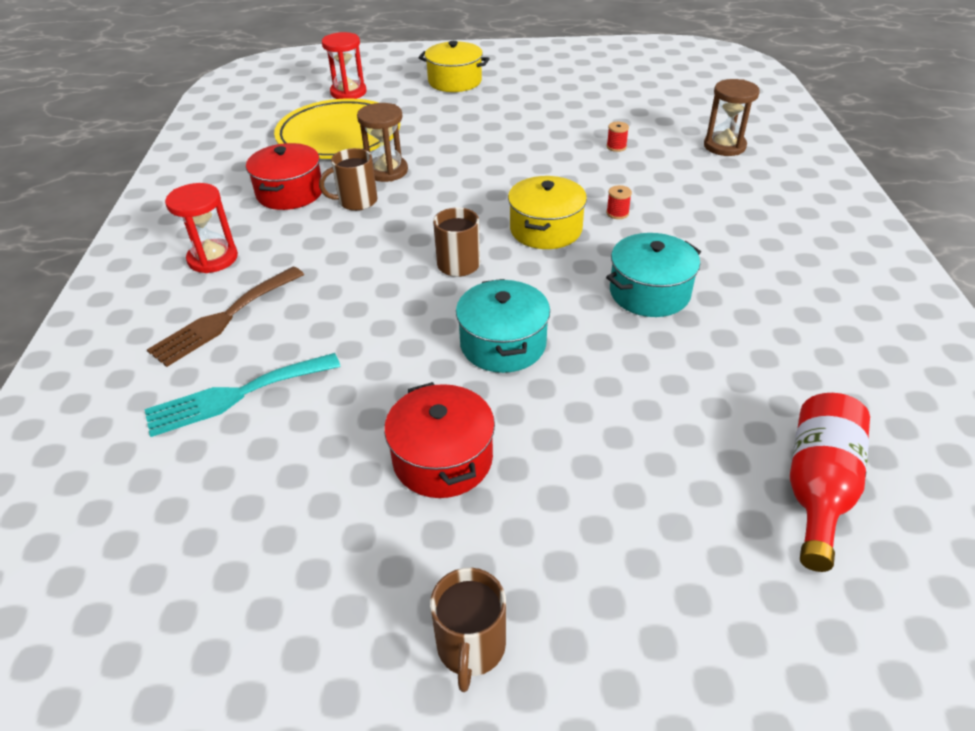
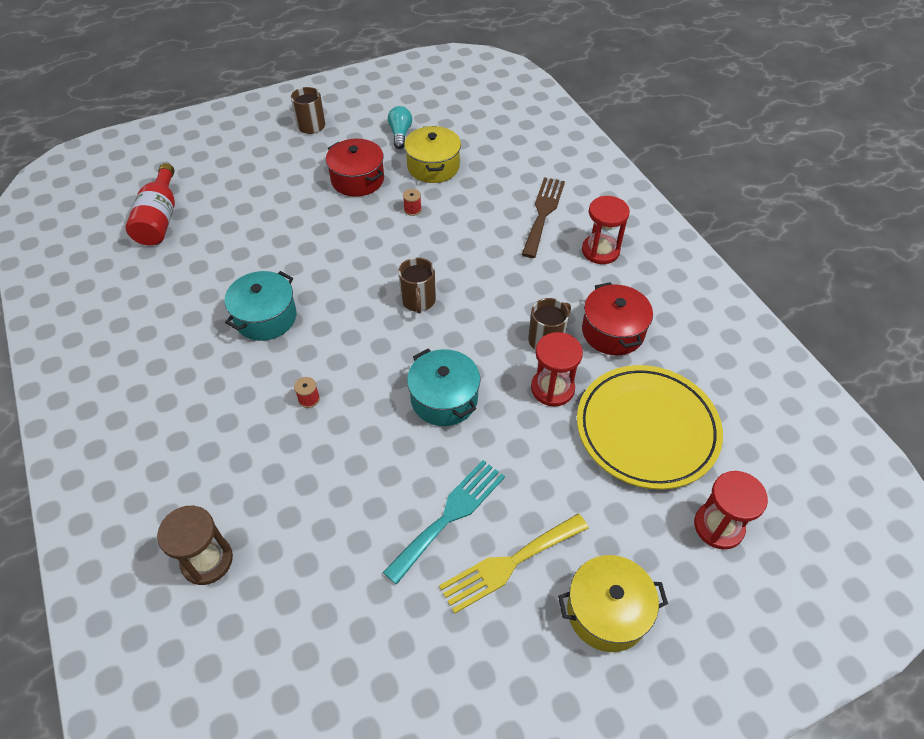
camera: 155 degrees right, 10 degrees up
(236, 395) = (489, 176): turquoise fork -> turquoise fork (450, 515)
(304, 543) = (400, 134): none -> turquoise light bulb
(386, 171) = (552, 388): brown hourglass -> red hourglass
(501, 105) = (509, 564): none -> yellow fork
(503, 344) = (355, 248): turquoise pot -> turquoise pot (444, 398)
(546, 229) = (366, 358): yellow pot -> yellow pot (433, 166)
(616, 147) = (335, 514): red spool -> red spool (412, 210)

